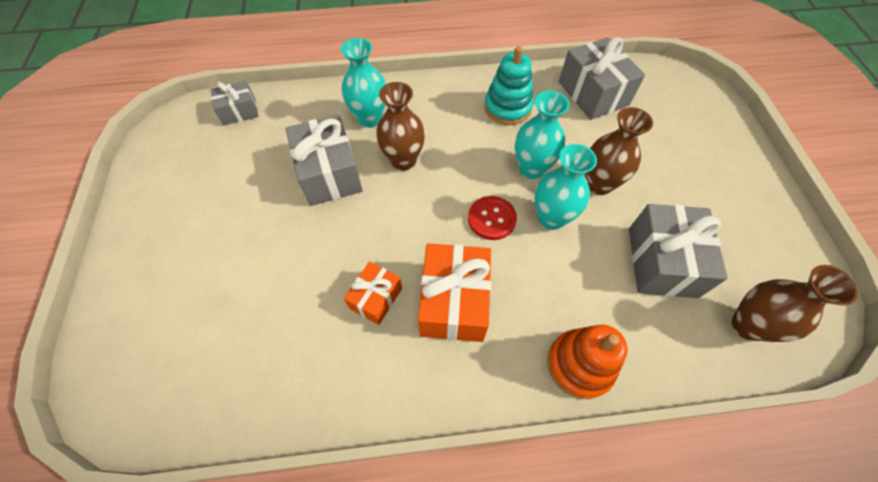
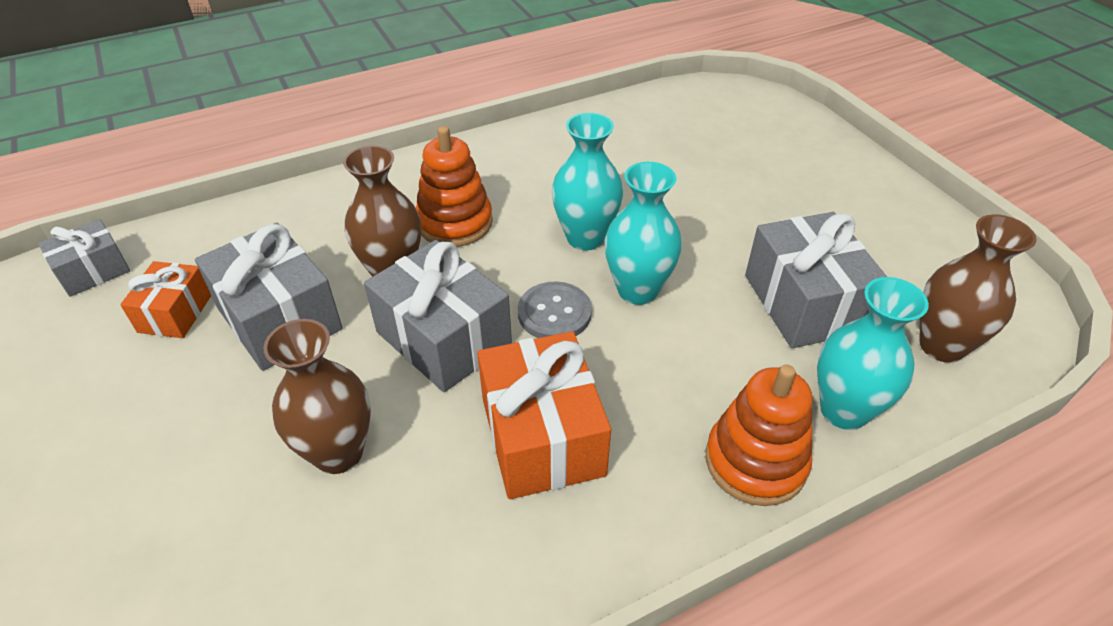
camera: 20 degrees left, 15 degrees down
(370, 118) = (320, 232): turquoise vase -> turquoise vase (844, 410)
(376, 298) = (417, 468): orange gift -> orange gift (175, 313)
(452, 134) = (455, 222): none -> orange stacking toy
(491, 219) = (554, 313): red button -> grey button
(507, 108) = (522, 173): turquoise stacking toy -> none
(593, 93) = (630, 132): grey gift -> grey gift (444, 338)
(599, 184) = (684, 234): brown vase -> brown vase (338, 453)

